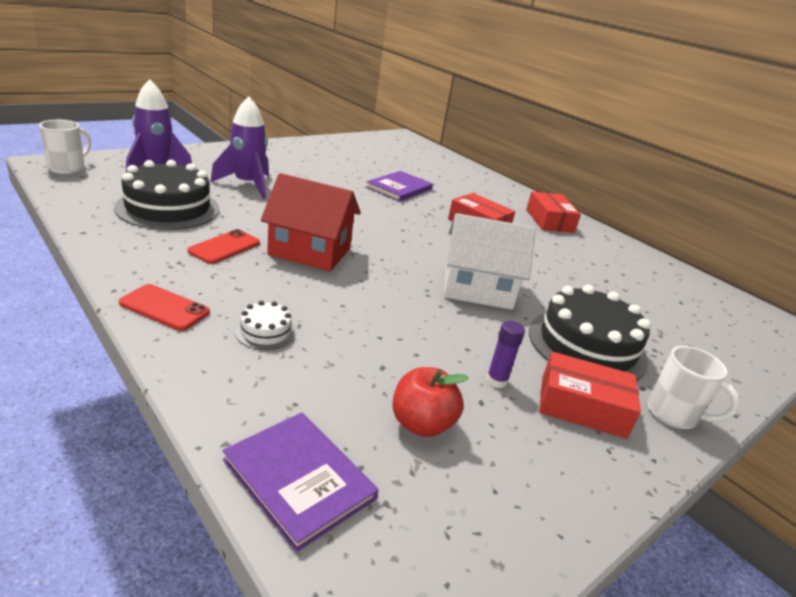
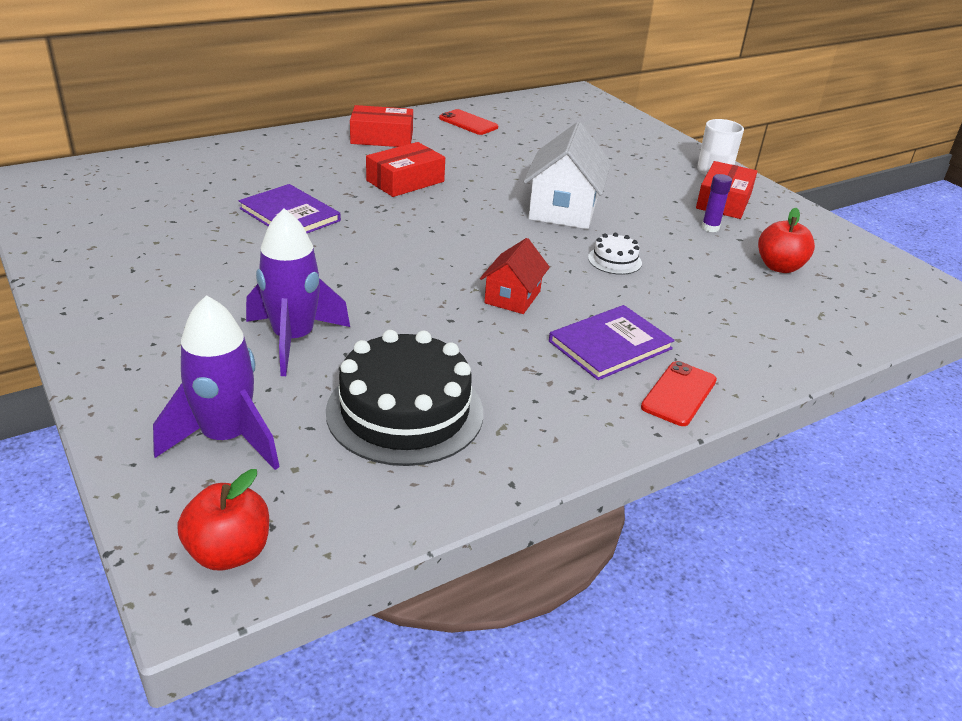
camera: 80 degrees left, 5 degrees up
(68, 168) = (229, 552): white mug -> red apple
(224, 247) = (521, 357): red phone -> red phone (468, 123)
(265, 331) = (693, 331): white cake -> white cake (614, 260)
(299, 479) = (863, 321): purple book -> purple book (610, 345)
(310, 251) = (512, 297): red house -> red house, size x0.59
(587, 346) = (641, 180): black cake -> none

